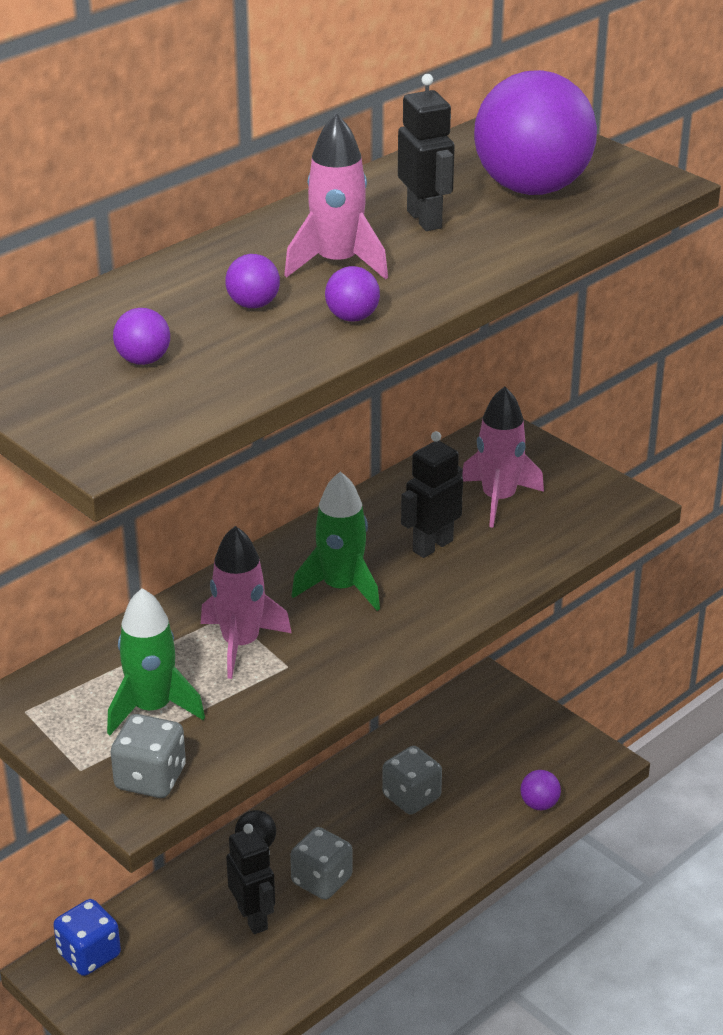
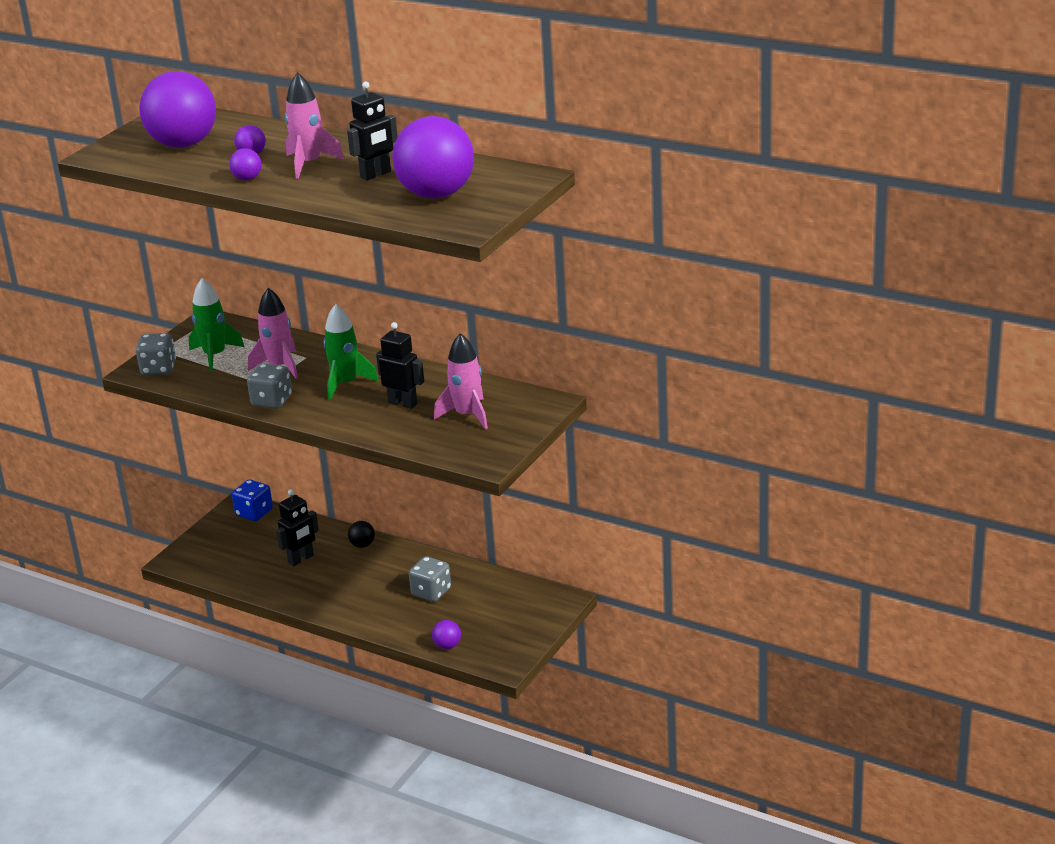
camera: 75 degrees right, 5 degrees down
(143, 360) = (183, 144): purple ball -> purple ball, size x2.46
(321, 880) = (341, 576): grey dice -> grey dice (272, 401)

